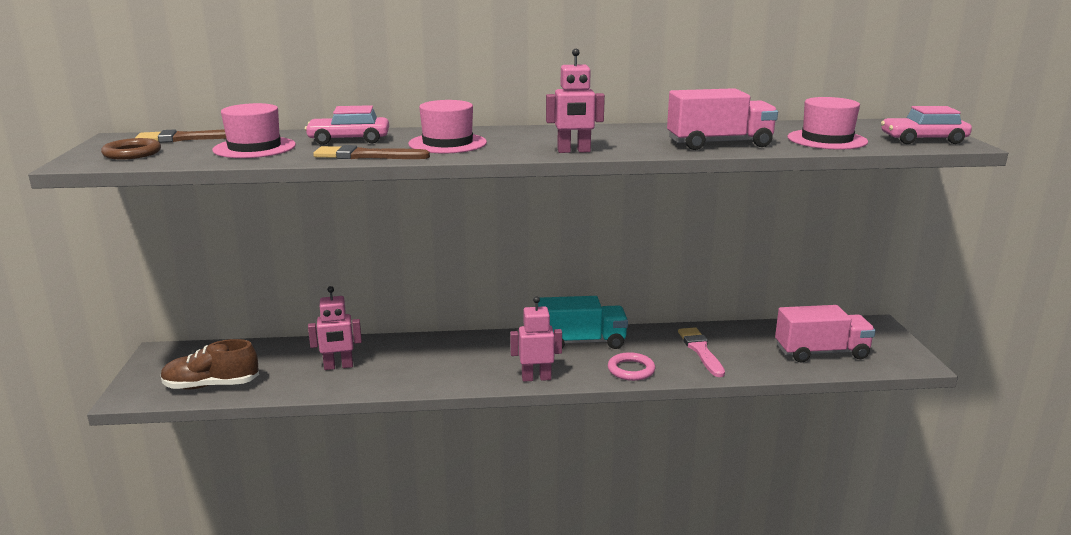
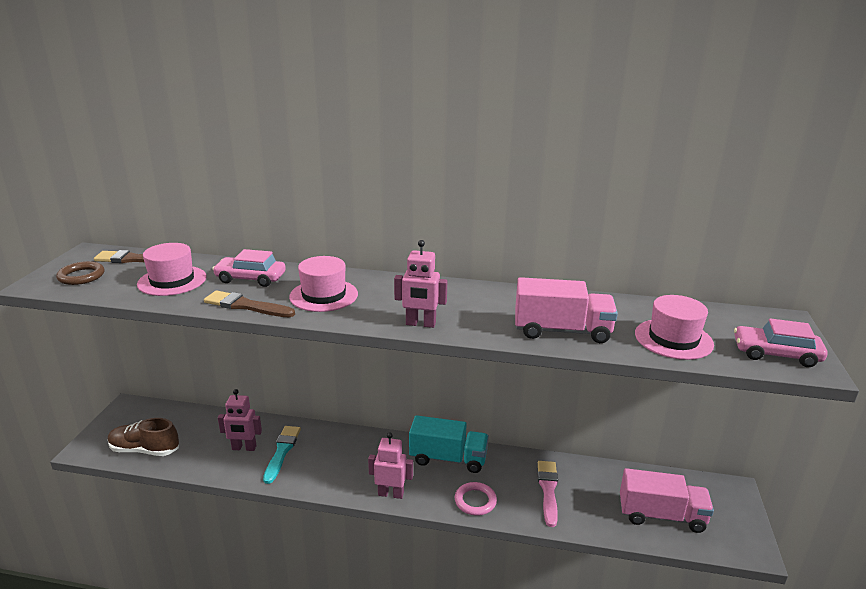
camera: 15 degrees right, 5 degrees up
(387, 363) = (282, 451): none -> turquoise brush

